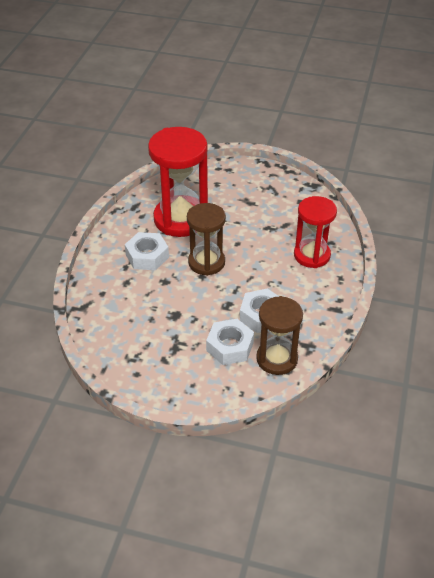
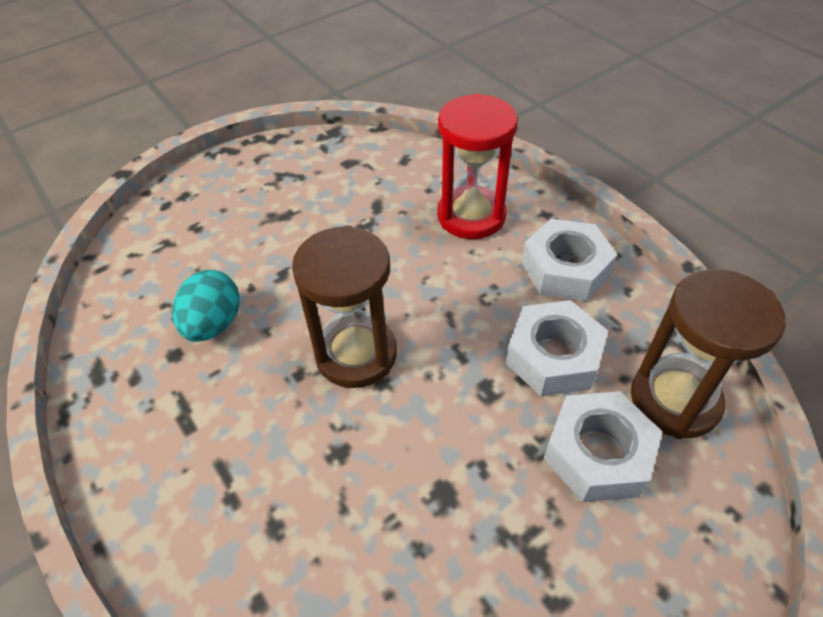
camera: 50 degrees left, 5 degrees up
(147, 256) = (244, 439): white nut -> white nut (565, 269)
(181, 219) = (214, 324): red hourglass -> turquoise egg

